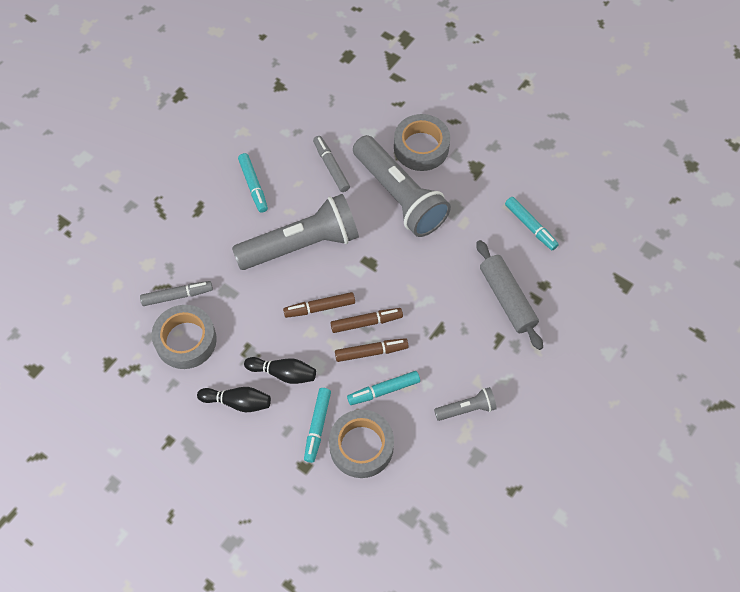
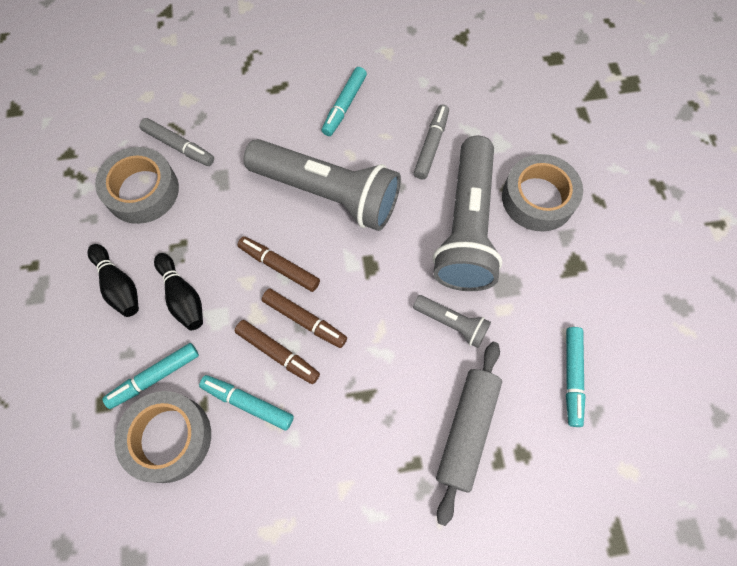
camera: 45 degrees right, 5 degrees up
(466, 408) = (303, 505): grey flashlight -> grey flashlight (451, 323)

